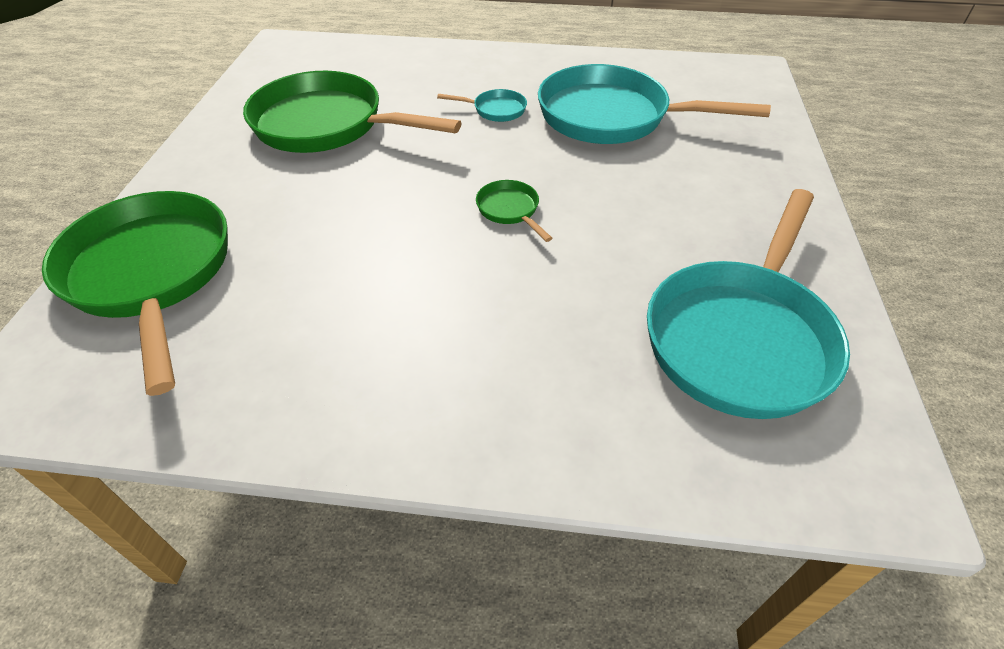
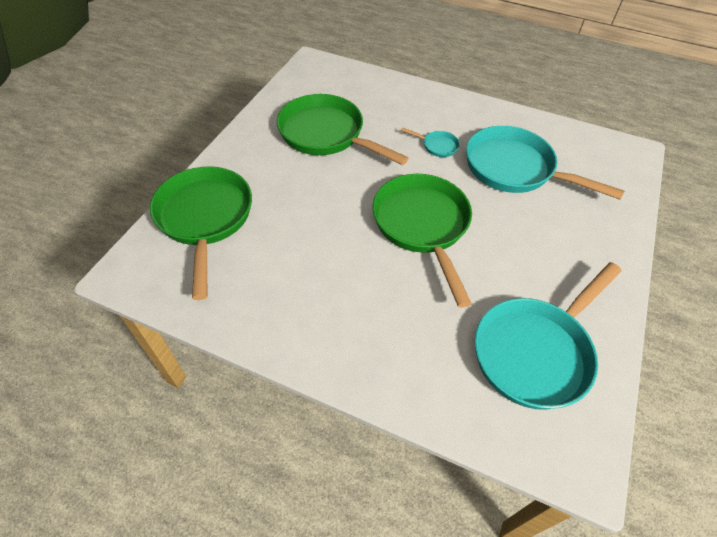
camera: 15 degrees right, 5 degrees up
(510, 210) = (422, 226): green pan -> green pan, size x2.42

